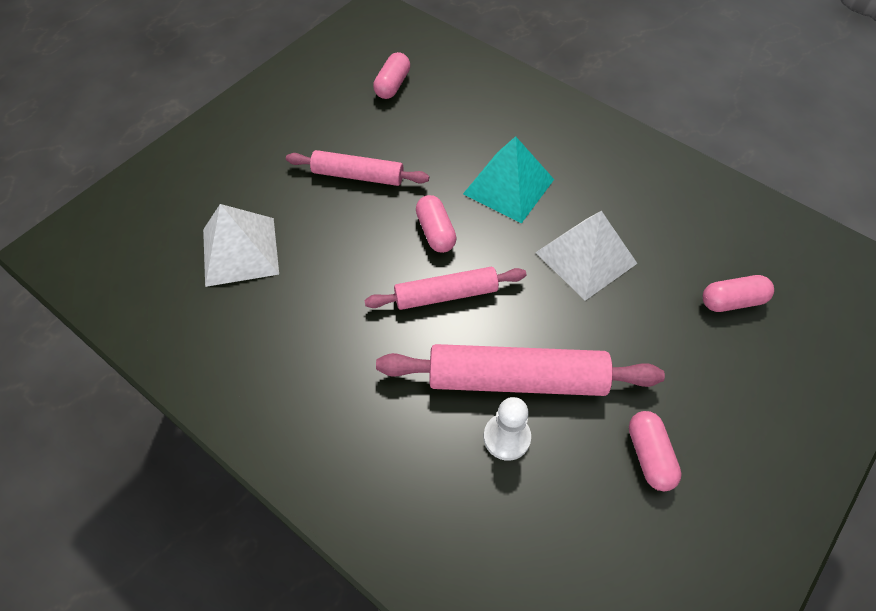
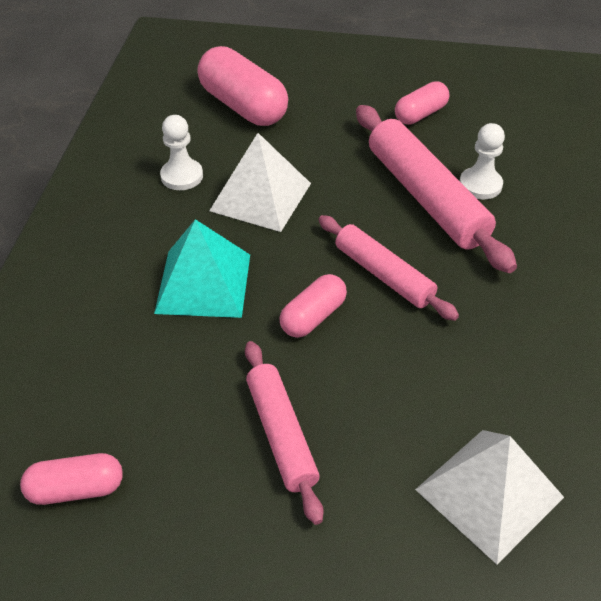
camera: 120 degrees left, 10 degrees down
(641, 217) = (182, 176): none -> white pawn
(732, 301) = (243, 106): pink capsule -> pink capsule, size x1.76

